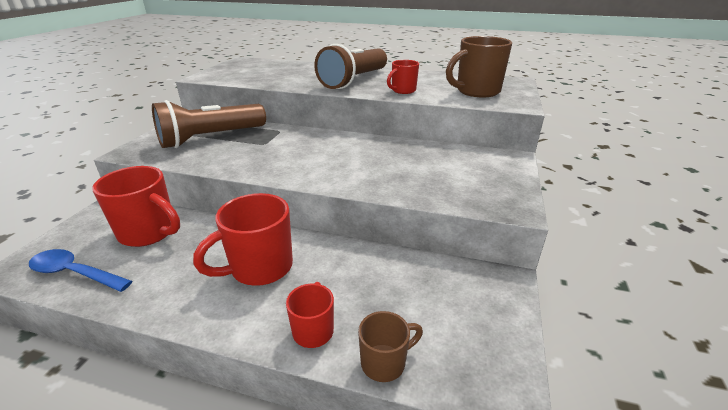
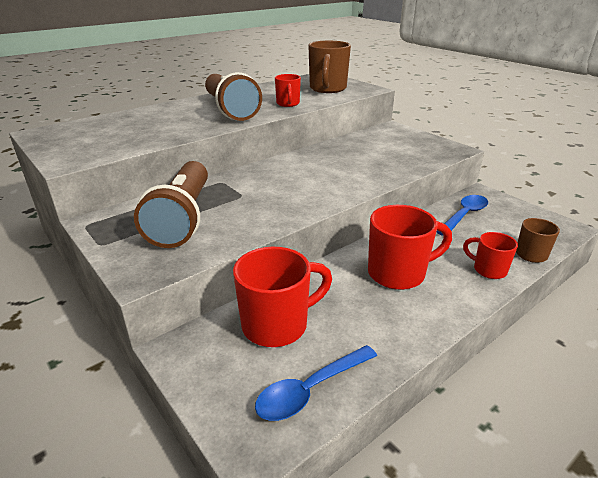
camera: 55 degrees left, 0 degrees up
(259, 268) = (398, 273): red mug -> red mug turned 105 degrees counterclockwise
(425, 280) = (464, 215): none -> blue spoon

